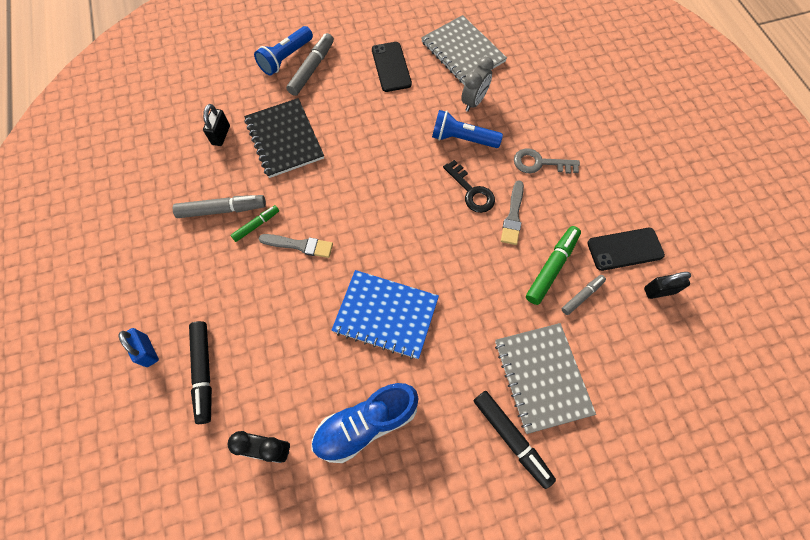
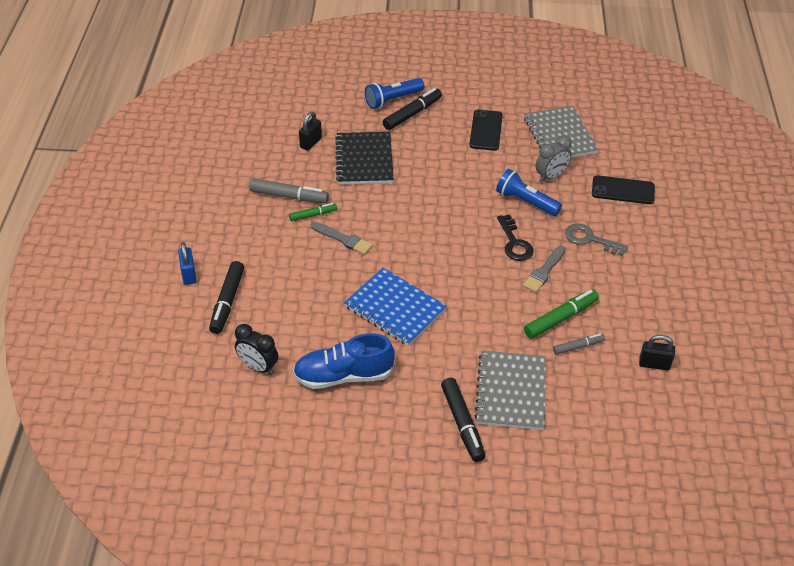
camera: 20 degrees right, 20 degrees down
(312, 69) = (412, 114): grey marker -> black marker
(625, 249) = (637, 325): black phone -> black phone (623, 190)

